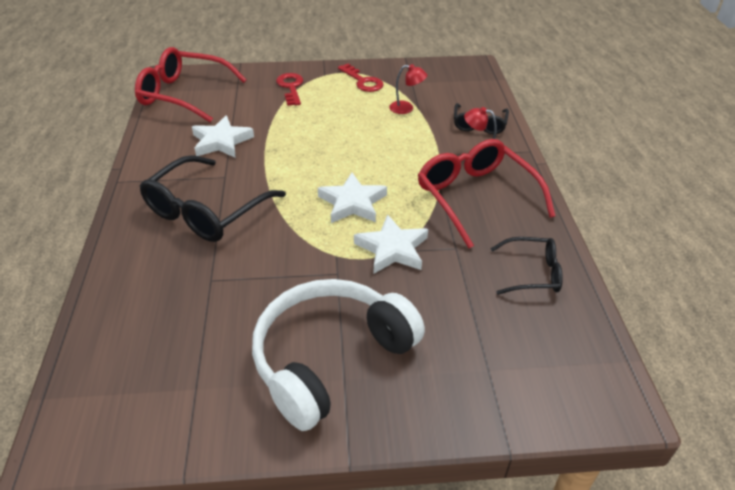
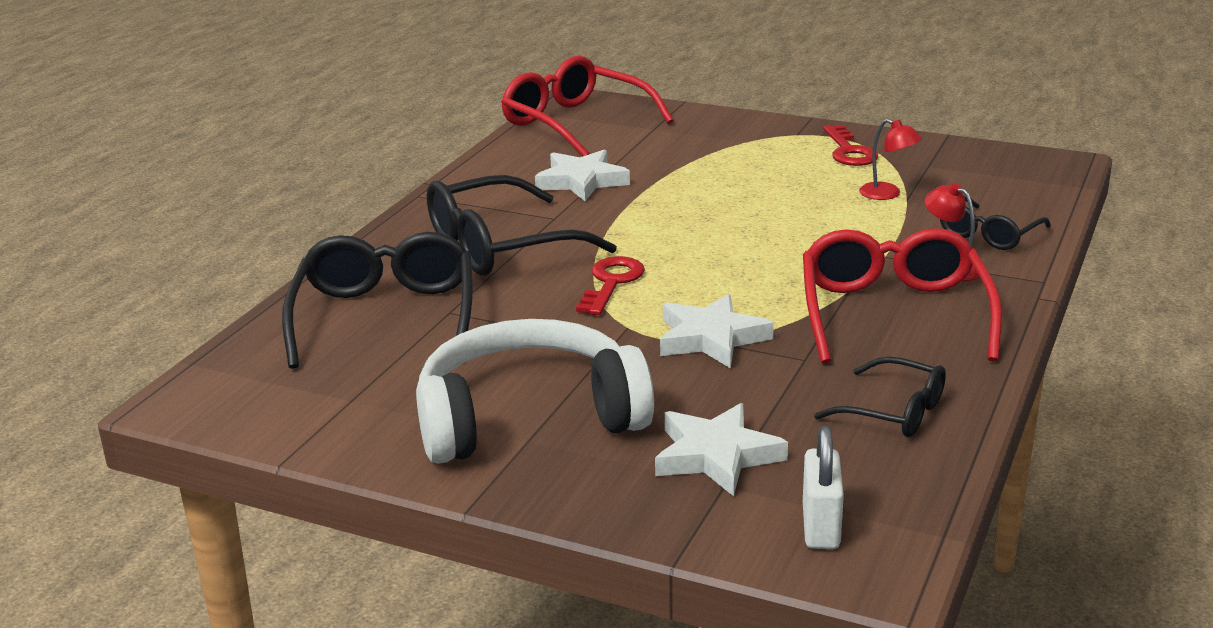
camera: 30 degrees right, 15 degrees down
(168, 299) = (386, 317): none -> black glasses
(290, 87) = (732, 140): red key -> red key (611, 283)
(352, 203) = (701, 280): white star -> white star (716, 456)
(564, 382) = (821, 527): none -> white padlock

